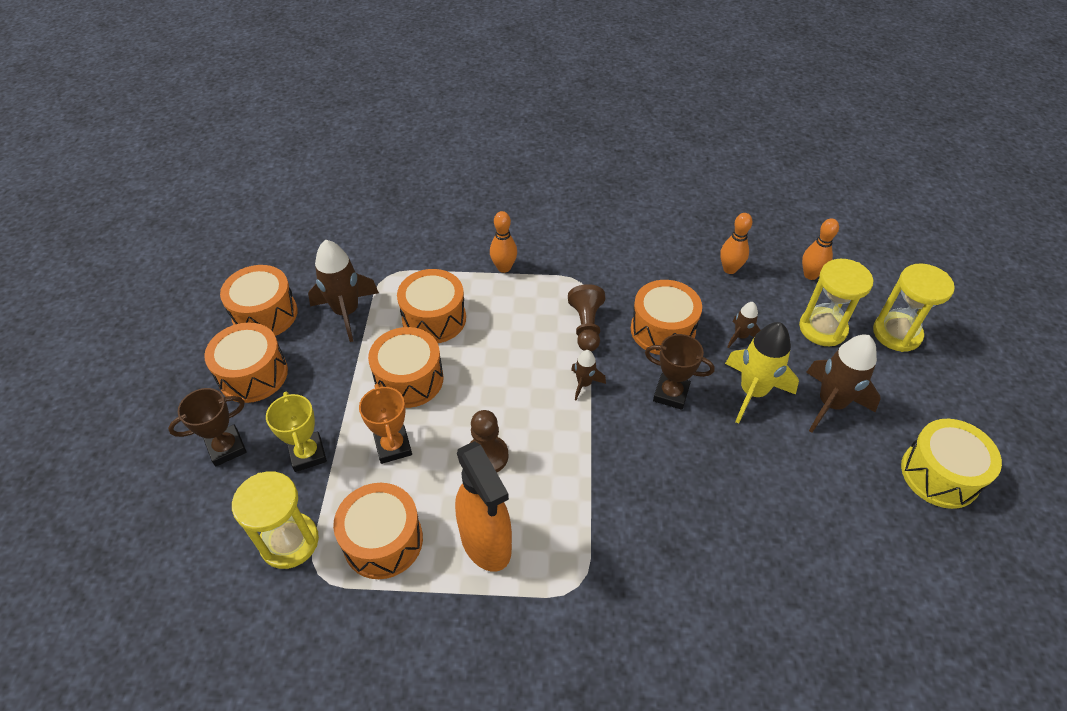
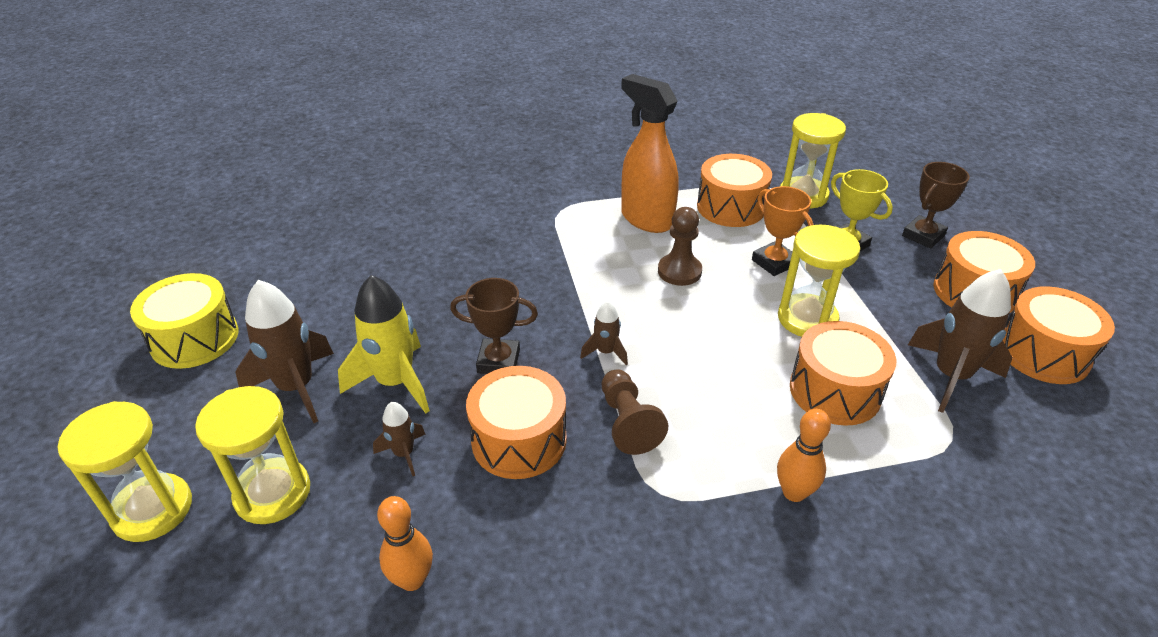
camera: 165 degrees right, 10 degrees down
(409, 379) = (807, 319): orange drum -> yellow hourglass
(810, 275) = (260, 601): orange bowling pin -> none

